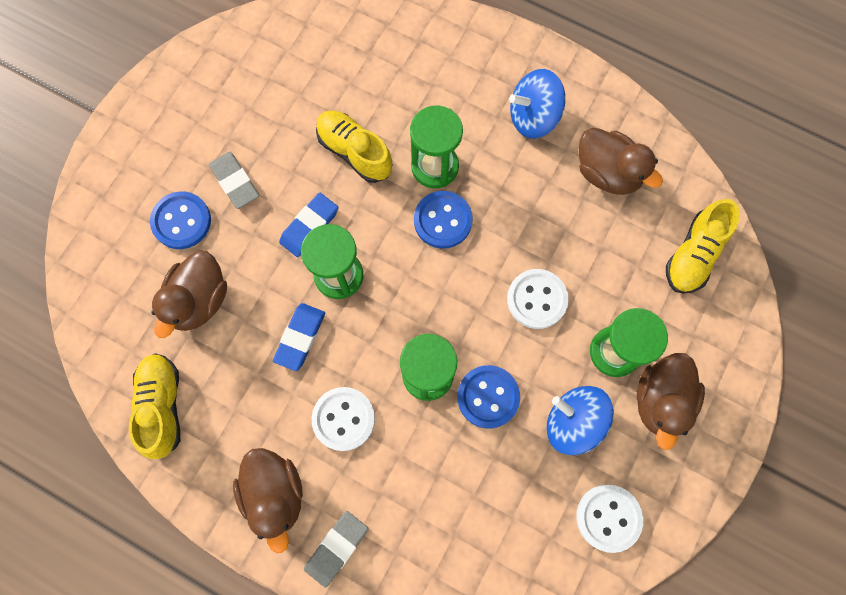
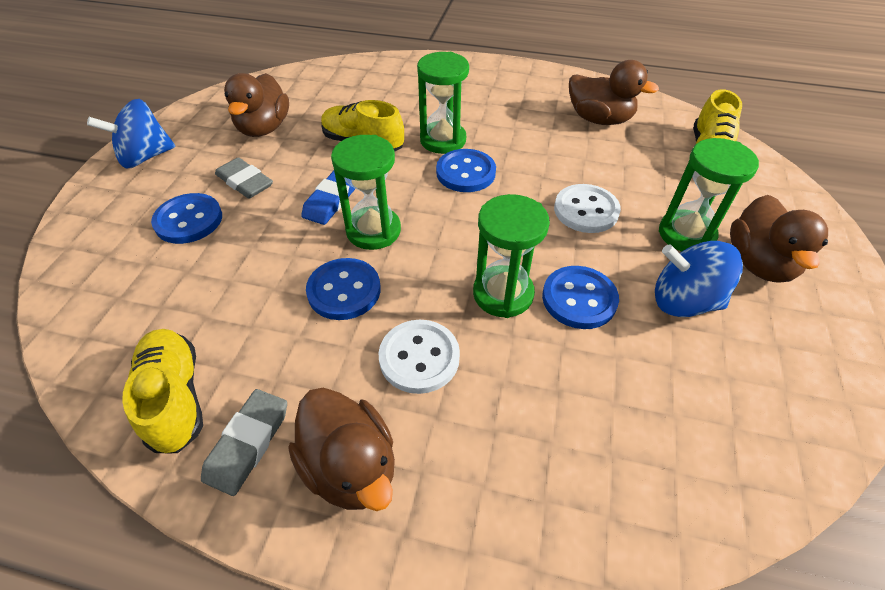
camera: 15 degrees left, 25 degrees down
(199, 300) = (216, 281): brown duck -> brown duck (264, 128)
(300, 337) = (344, 290): blue eraser -> blue button
(336, 548) = (458, 517): grey eraser -> grey eraser (248, 443)
(533, 117) = (516, 99): blue spinning top -> blue spinning top (145, 157)
(608, 518) = (784, 385): white button -> none

